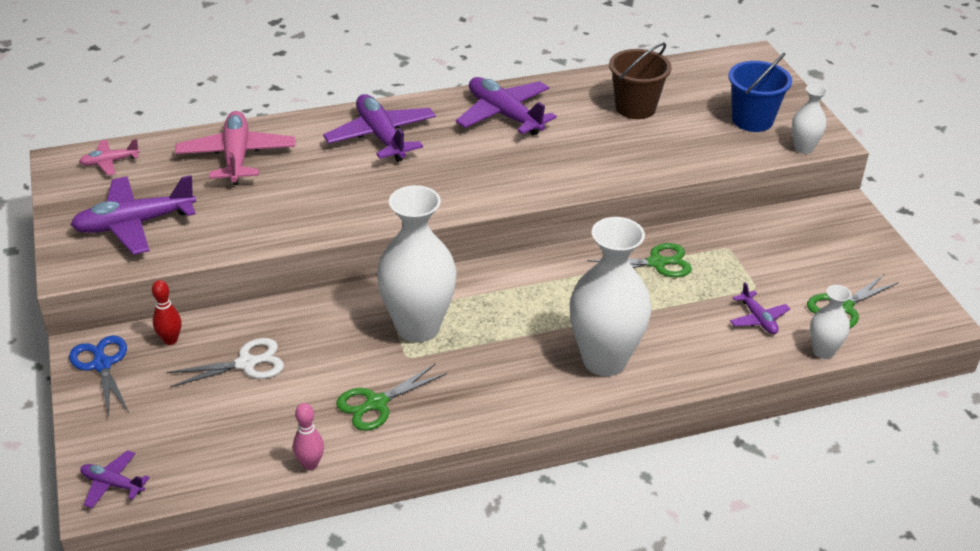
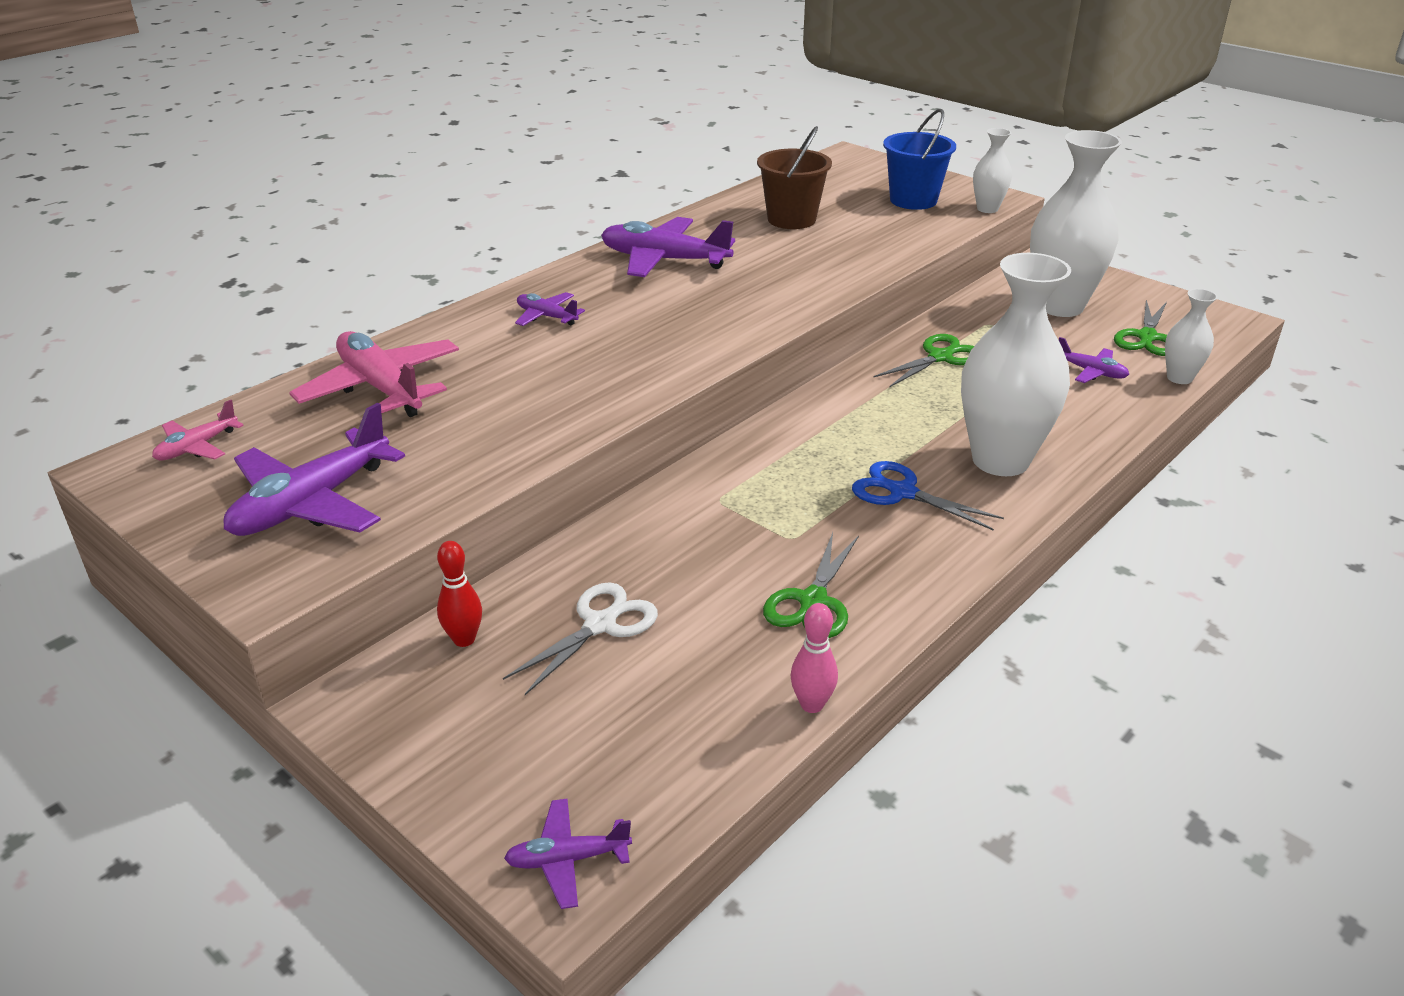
camera: 30 degrees left, 5 degrees down
(102, 364) = (390, 710): blue scissors -> blue scissors (902, 492)
(381, 137) = (547, 317): purple plane -> purple plane, size x0.51
(418, 327) = (768, 504): white vase -> white vase (1060, 306)

